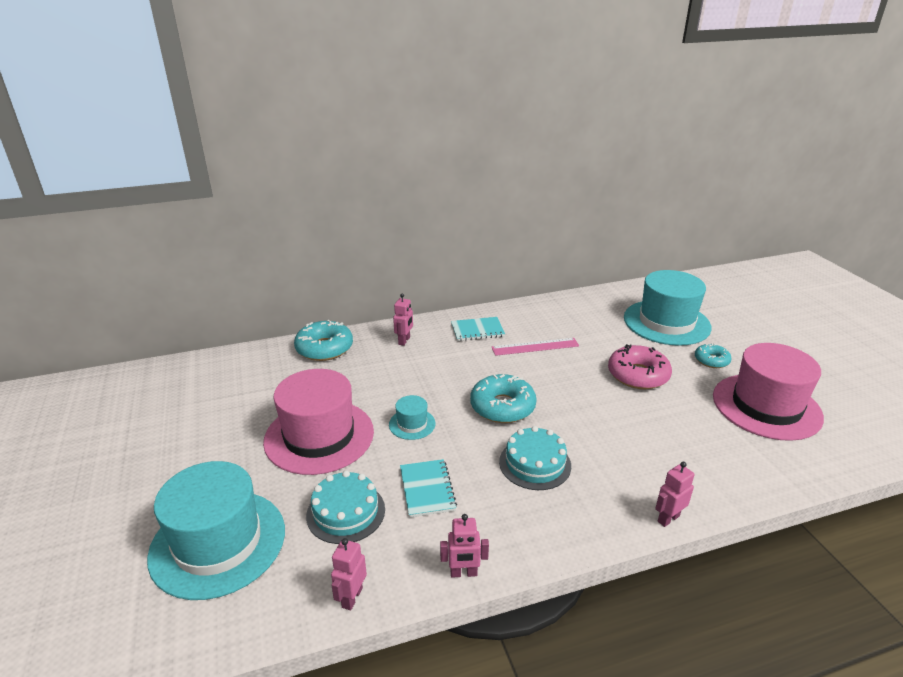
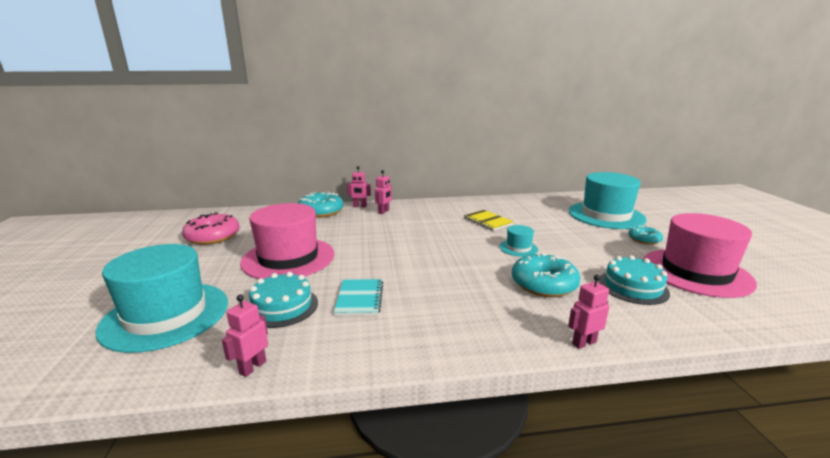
camera: 10 degrees right, 10 degrees down
(412, 424) = (366, 257): turquoise hat -> turquoise hat (518, 248)
(463, 573) = (365, 361): pink robot -> pink robot (360, 206)
(477, 330) = (444, 210): turquoise notebook -> none
(502, 407) = (447, 253): turquoise donut -> turquoise donut (544, 284)
(535, 346) = (488, 221): pink ruler -> yellow notebook
(535, 463) = (463, 291): turquoise cake -> turquoise cake (633, 287)
(638, 375) = (573, 243): pink donut -> pink donut (213, 236)

